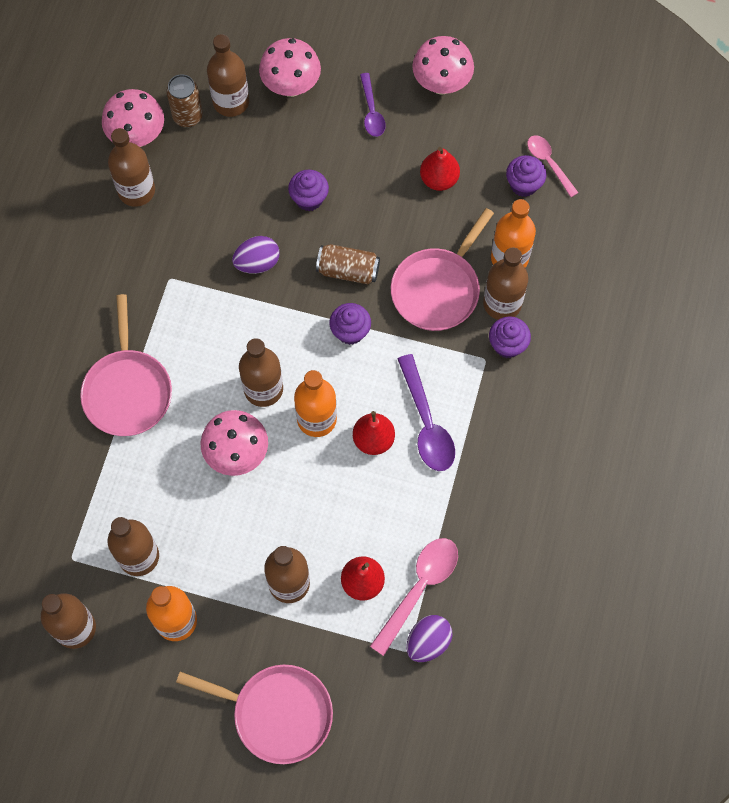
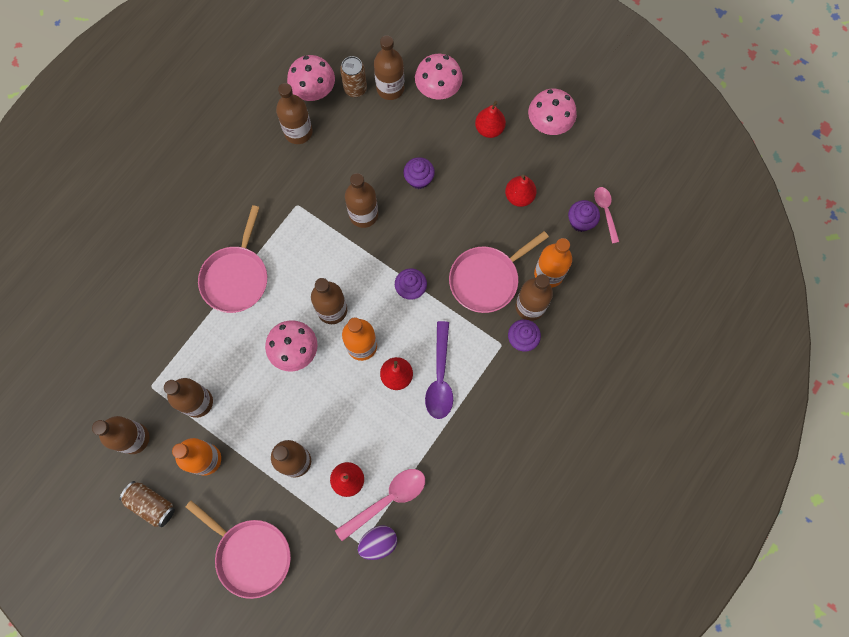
camera: 20 degrees right, 5 degrees up
(257, 263) = (363, 214): purple egg -> brown bottle
(348, 270) = (426, 243): brown can -> brown can (151, 504)
(371, 111) = (489, 129): purple spoon -> red pear

